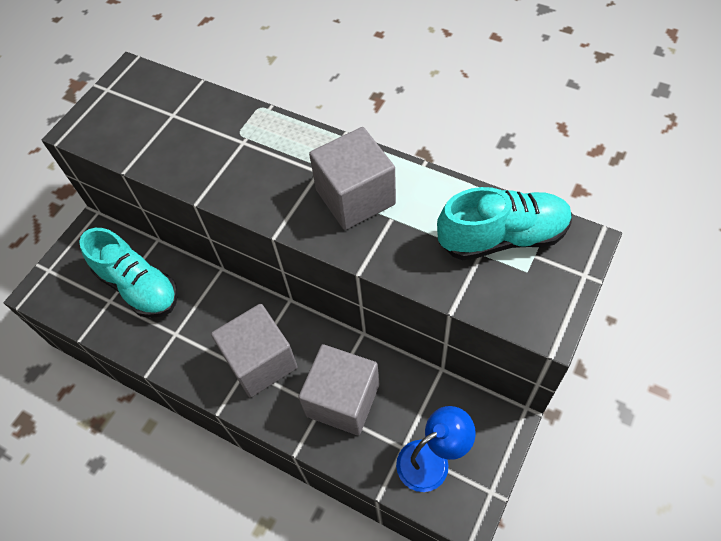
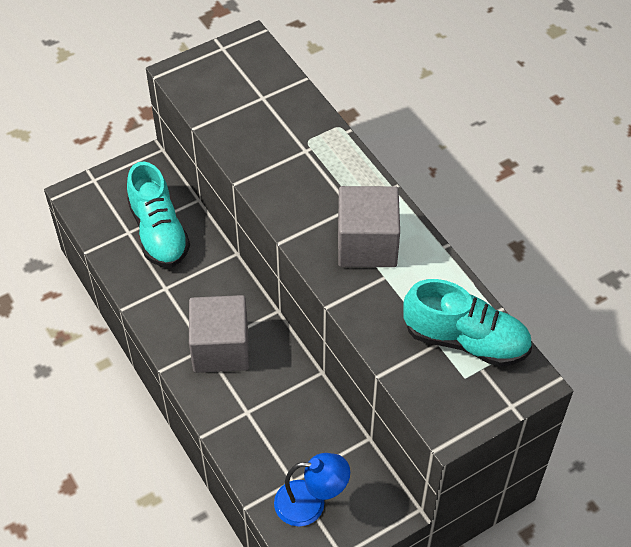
camera: 25 degrees right, 5 degrees down
(343, 400) = (268, 416): grey cube -> none

